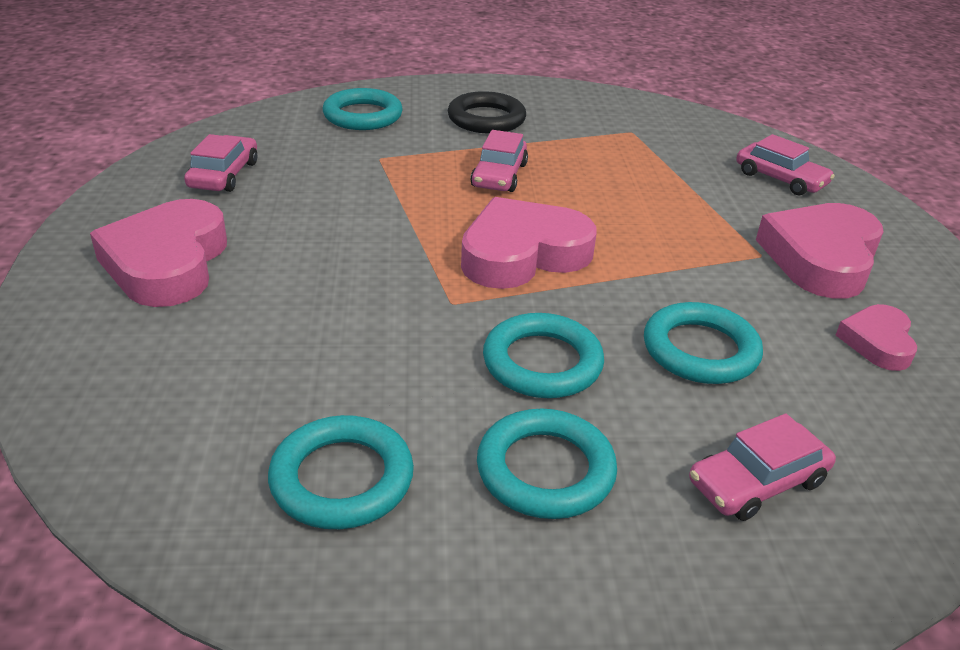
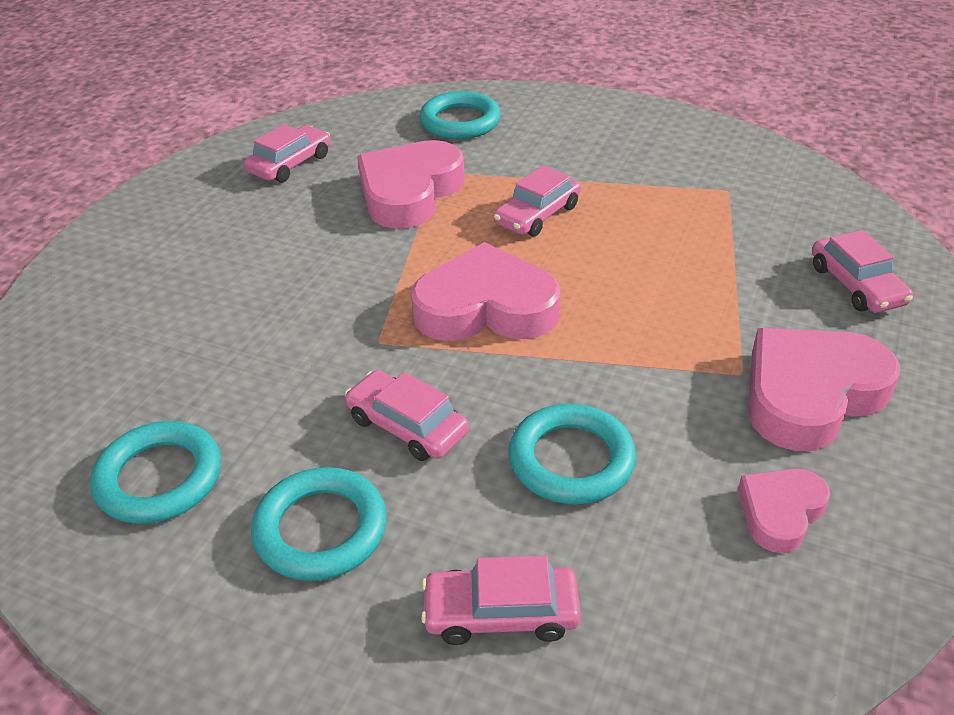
camera: 30 degrees right, 5 degrees up
(167, 263) = (183, 242): pink heart -> pink heart (409, 192)
(486, 119) = (579, 146): black ring -> none
(542, 363) = (407, 425): turquoise ring -> pink car

